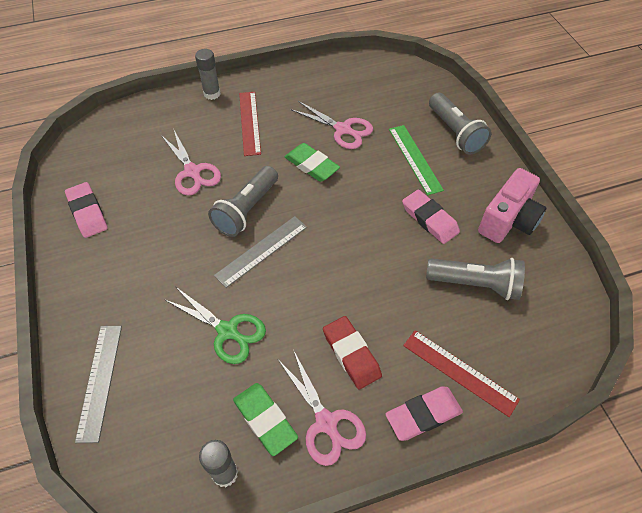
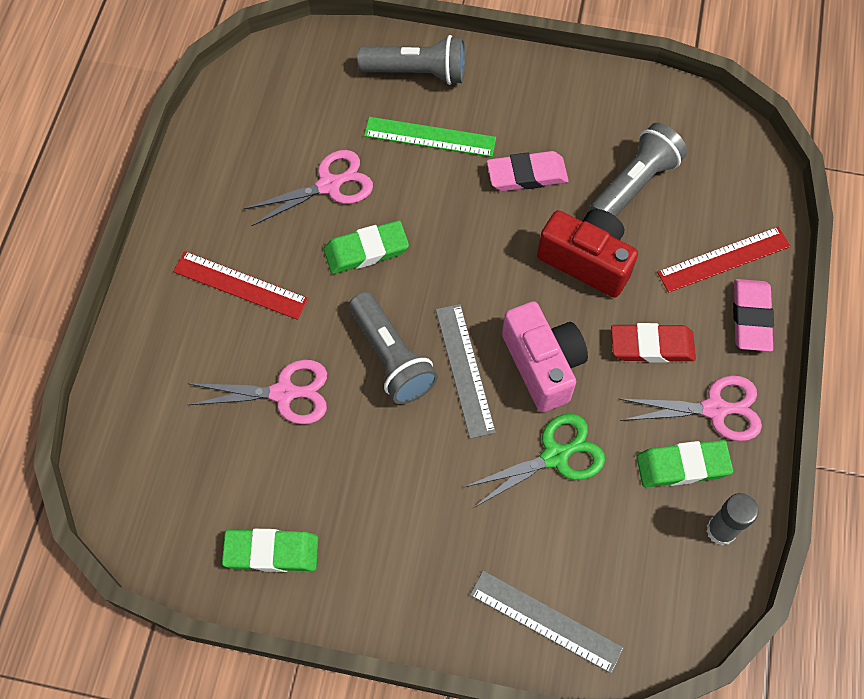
camera: 60 degrees left, 10 degrees up
(87, 212) = (271, 552): pink eraser -> green eraser
(212, 94) = (148, 306): grey glue stick -> none
(390, 282) = (586, 261): none -> red camera
(508, 220) = (574, 103): pink camera -> pink camera (543, 365)

